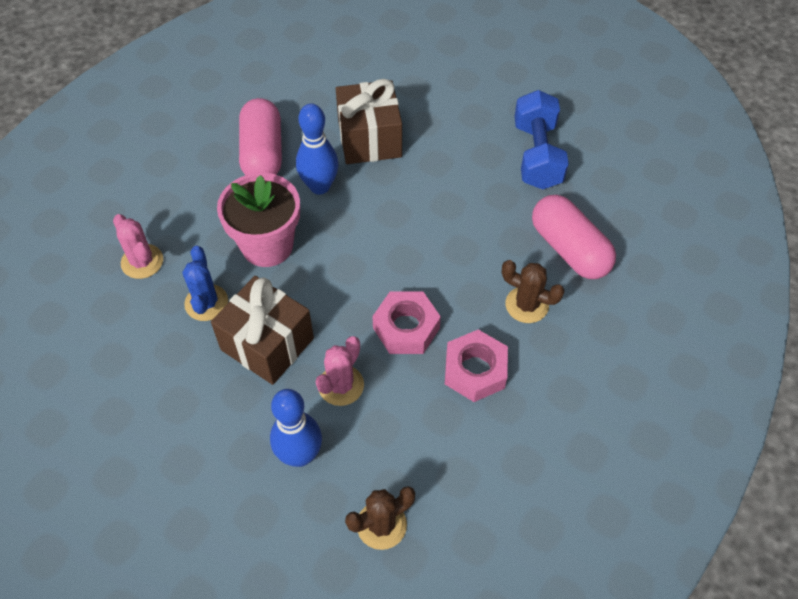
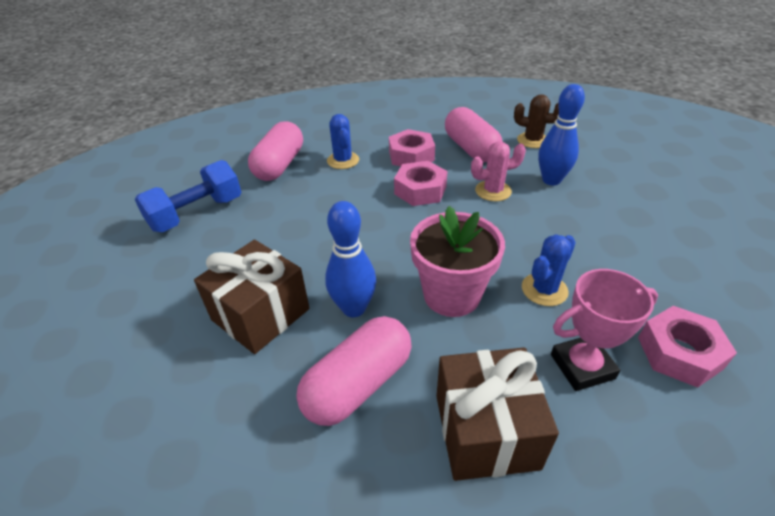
camera: 130 degrees left, 15 degrees down
(83, 321) = (679, 353): none -> pink nut
(142, 261) = (582, 366): pink cactus -> pink trophy
(267, 344) = (519, 236): brown gift -> brown gift (486, 431)
(431, 440) = (471, 149): none -> pink capsule
(526, 305) = (343, 160): brown cactus -> blue cactus

